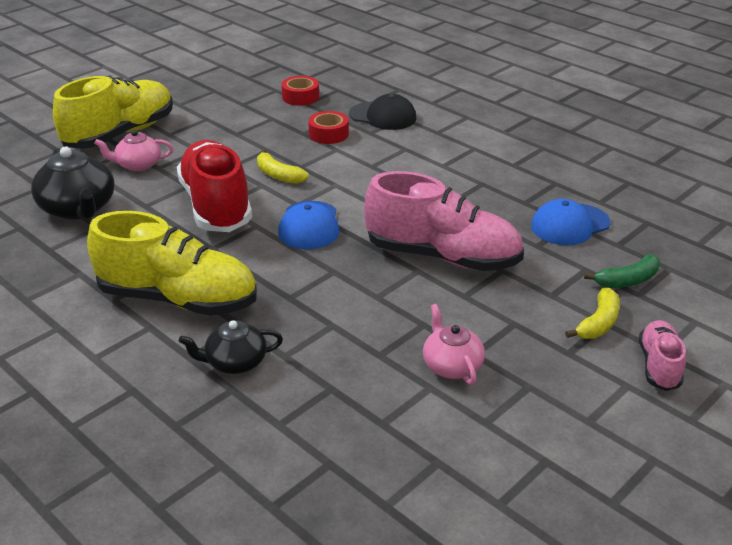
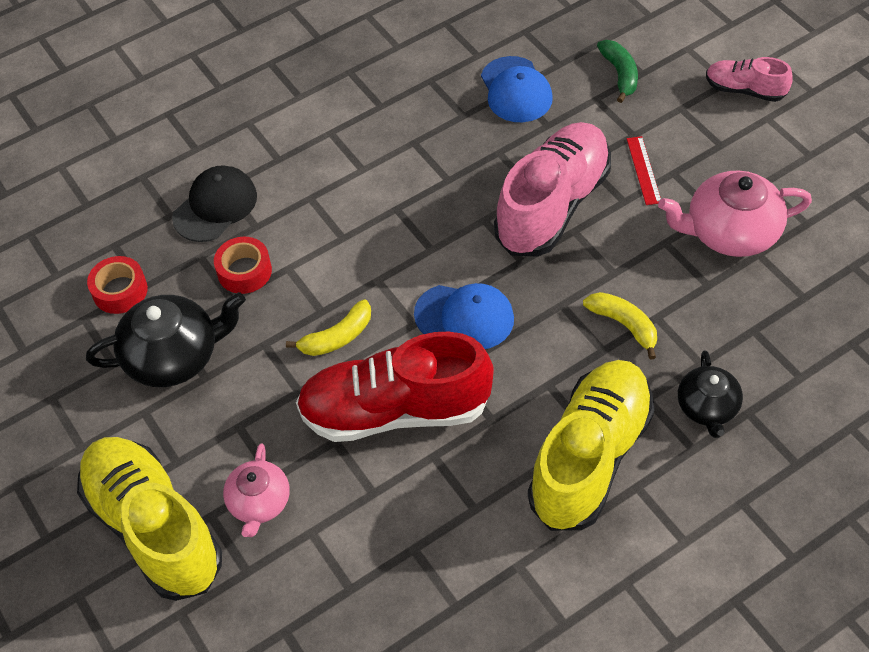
camera: 75 degrees left, 20 degrees up
(78, 208) = (360, 575): black teapot -> black teapot (174, 356)
(451, 365) = (730, 232): pink teapot -> pink teapot, size x1.62
(508, 304) = (643, 170): none -> red ruler
(598, 323) = (681, 113): yellow banana -> yellow banana (624, 325)

